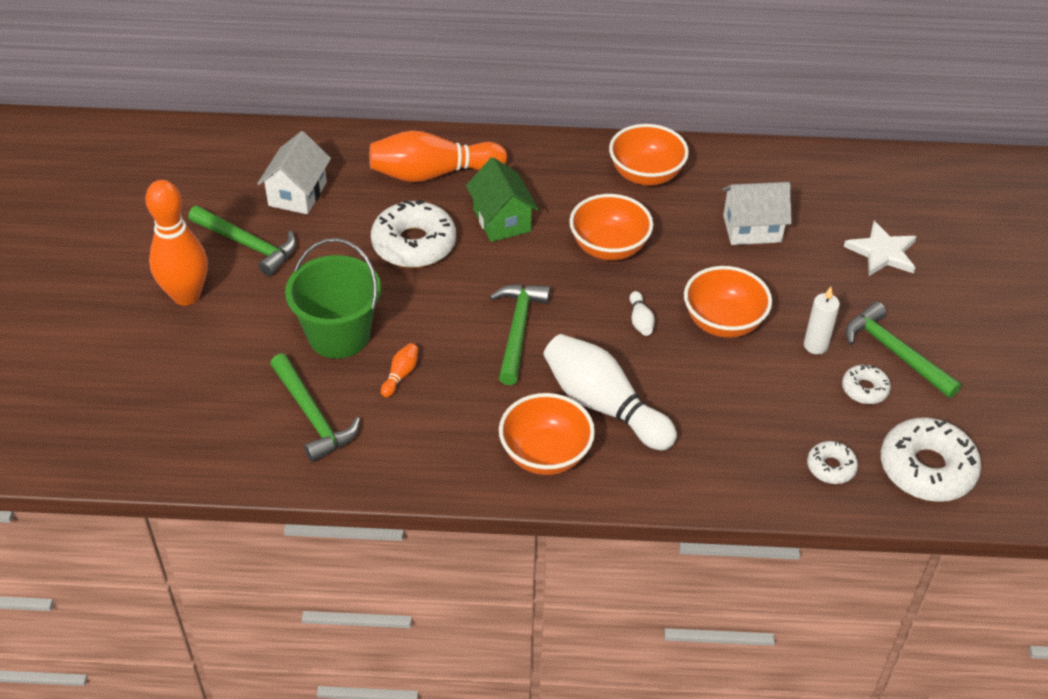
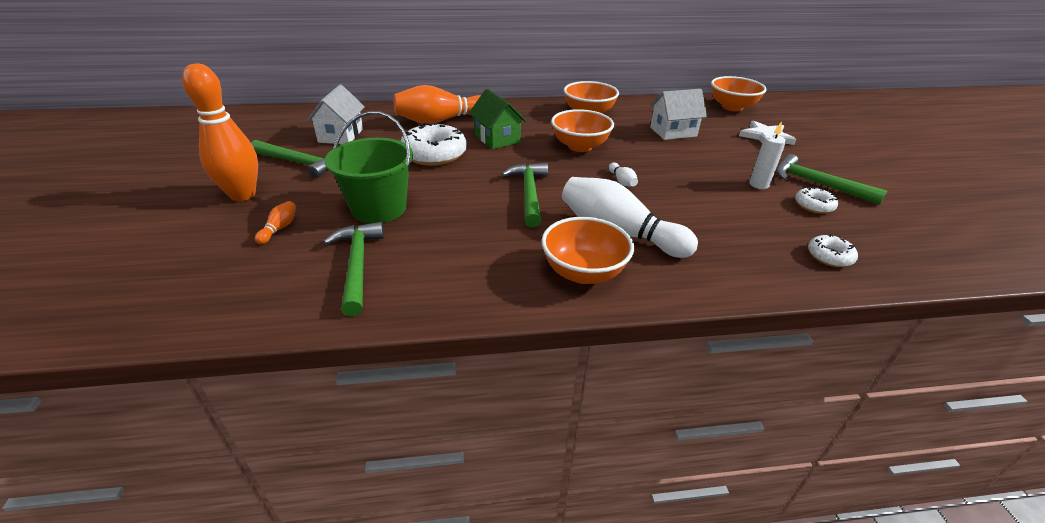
camera: 10 degrees left, 10 degrees down
(312, 416) = (357, 265): green hammer -> green hammer turned 150 degrees counterclockwise
(400, 375) = (437, 229): orange bowling pin -> orange bowling pin (279, 229)
(723, 322) = (683, 177): orange bowl -> orange bowl (732, 107)
(927, 468) = (904, 249): white donut -> none

